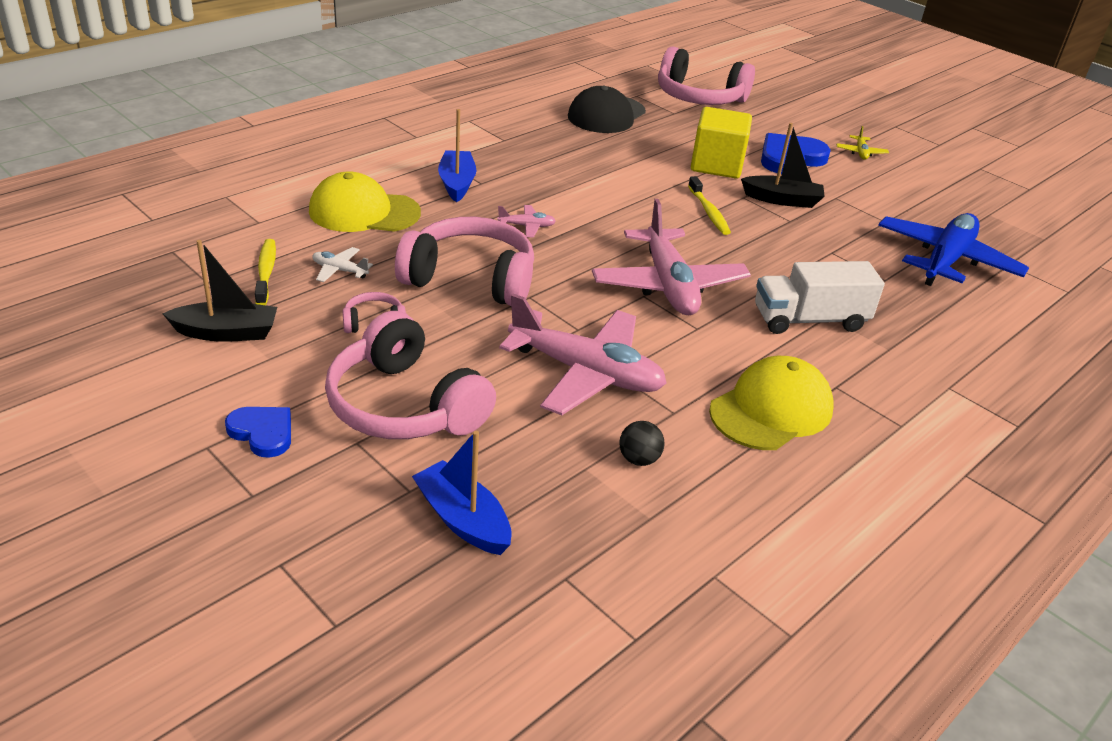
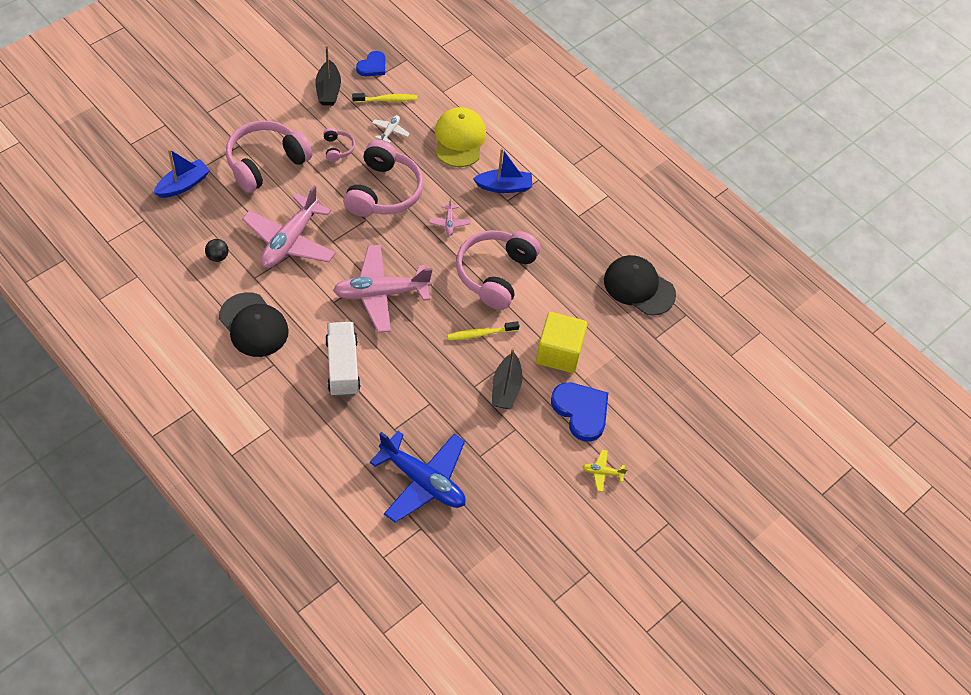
camera: 90 degrees right, 20 degrees up
(262, 432) = (248, 111): blue heart -> blue heart (372, 66)
(699, 97) = (693, 363): pink headphones -> pink headphones (495, 274)
(771, 410) = (253, 325): yellow cap -> black cap

